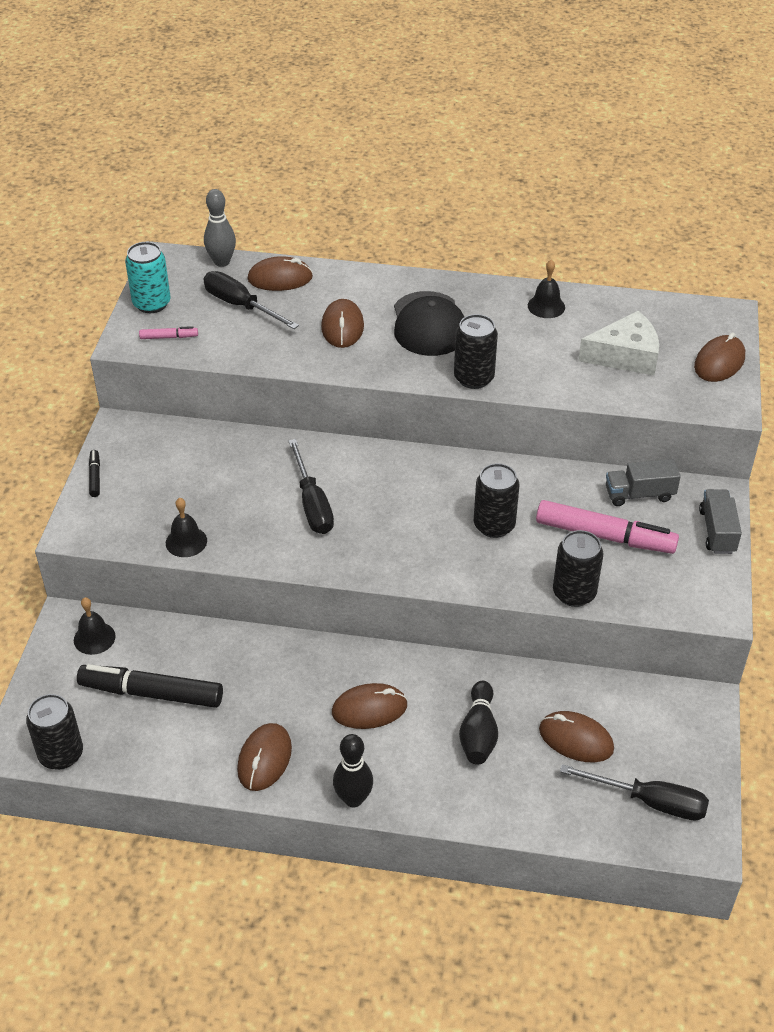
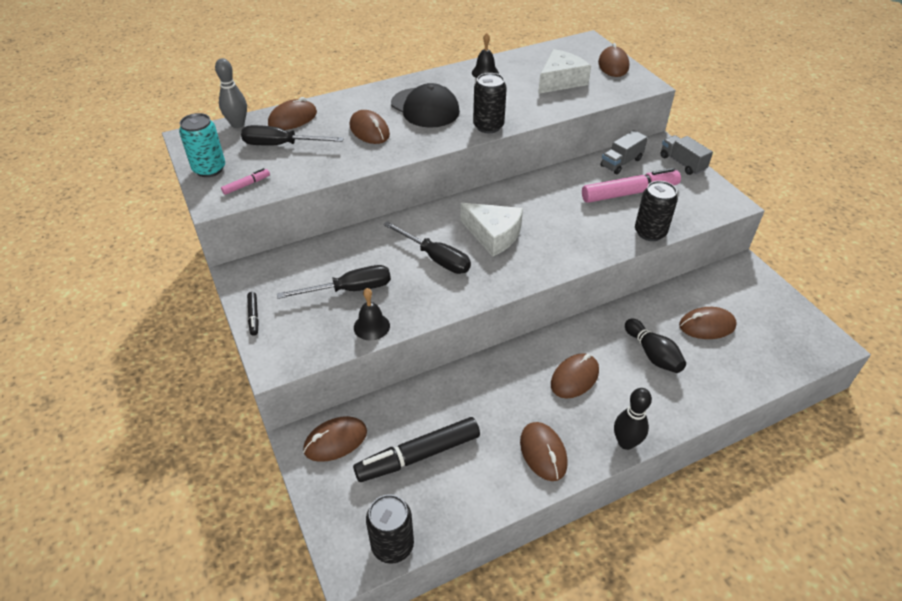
camera: 35 degrees left, 0 degrees up
(94, 638) = (335, 441): black bell -> brown mouse
(95, 477) = (253, 316): black marker -> black marker turned 150 degrees counterclockwise
(397, 508) = (493, 235): none -> white cheese
(494, 525) = (562, 217): black can -> none
(650, 802) = (781, 338): black screwdriver -> black screwdriver (350, 290)

